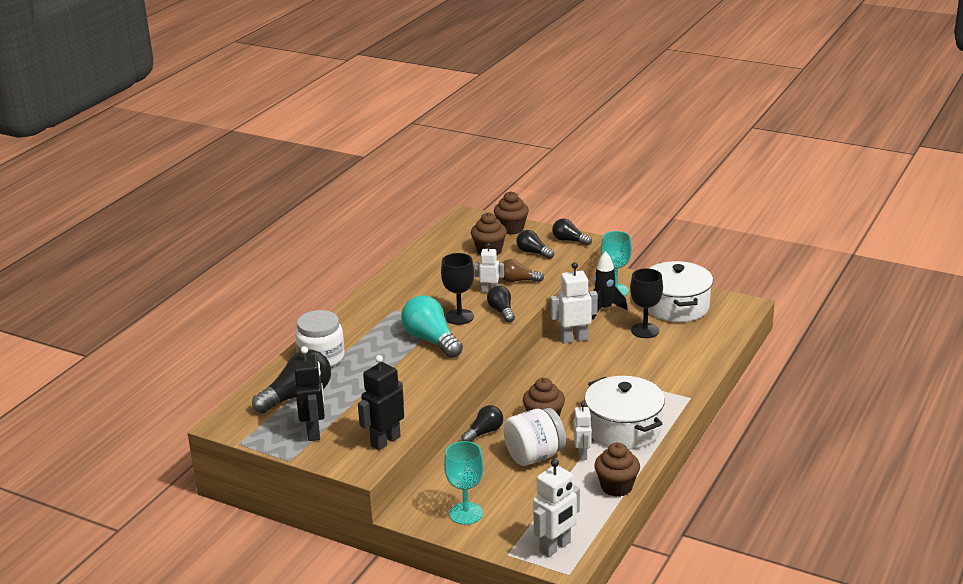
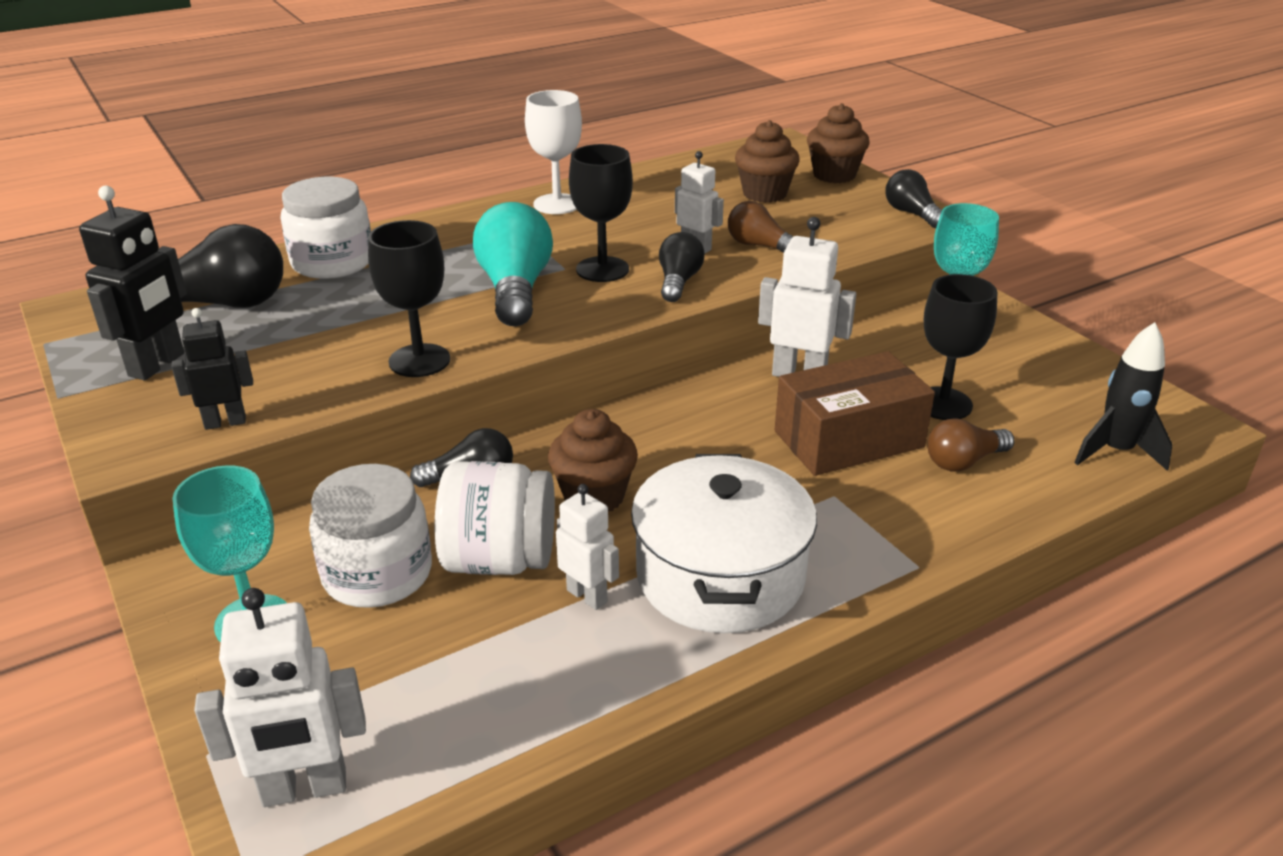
camera: 30 degrees right, 5 degrees up
(385, 441) = (225, 422): black robot -> black robot, size x0.63
(392, 289) = (557, 204): none -> white goblet
(432, 387) = (419, 361): none -> black goblet
(492, 479) = (377, 573): none -> white jar
(533, 252) = (831, 214): black light bulb -> none
(582, 454) = (587, 596): white robot -> white robot turned 75 degrees counterclockwise
(604, 309) = (902, 344): black rocket -> black rocket (1115, 451)
(616, 487) = (575, 702): brown cupcake -> none
(621, 359) = (849, 439): none -> brown box
(673, 352) = (963, 461): none -> brown light bulb
(676, 306) = (1043, 381): white pot -> none

